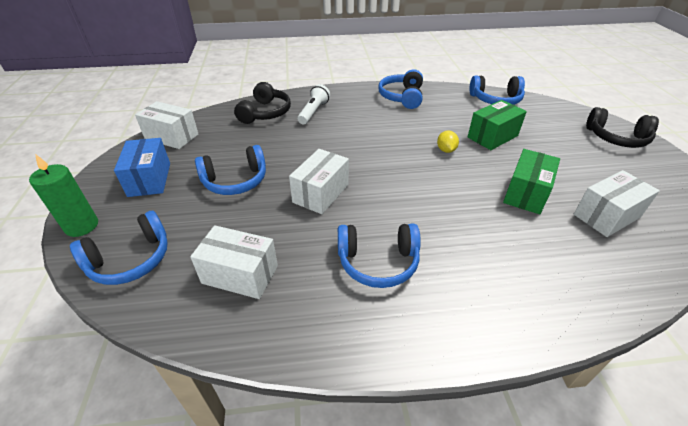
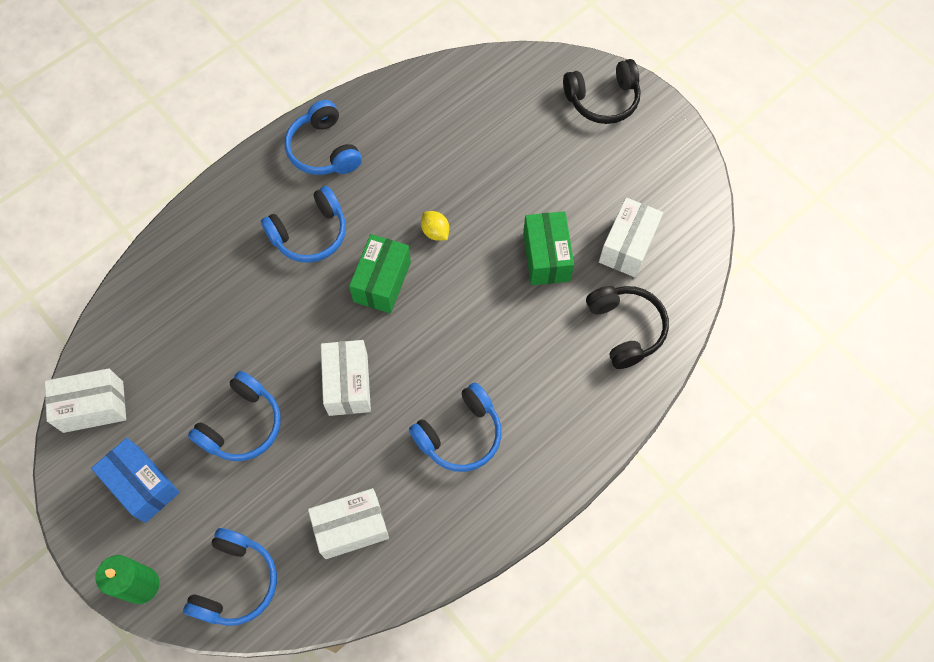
camera: 35 degrees left, 25 degrees up
(265, 113) = (171, 289): black headphones -> black headphones (625, 329)
(313, 112) = (233, 250): white flashlight -> none
(492, 136) = (473, 174): green box -> green box (382, 282)
(495, 100) = (442, 89): blue headphones -> blue headphones (310, 234)

